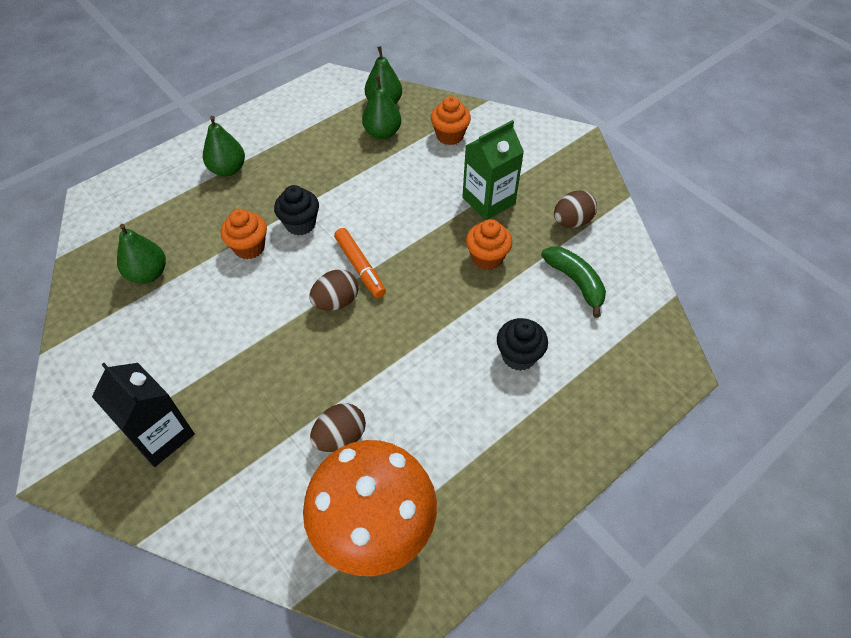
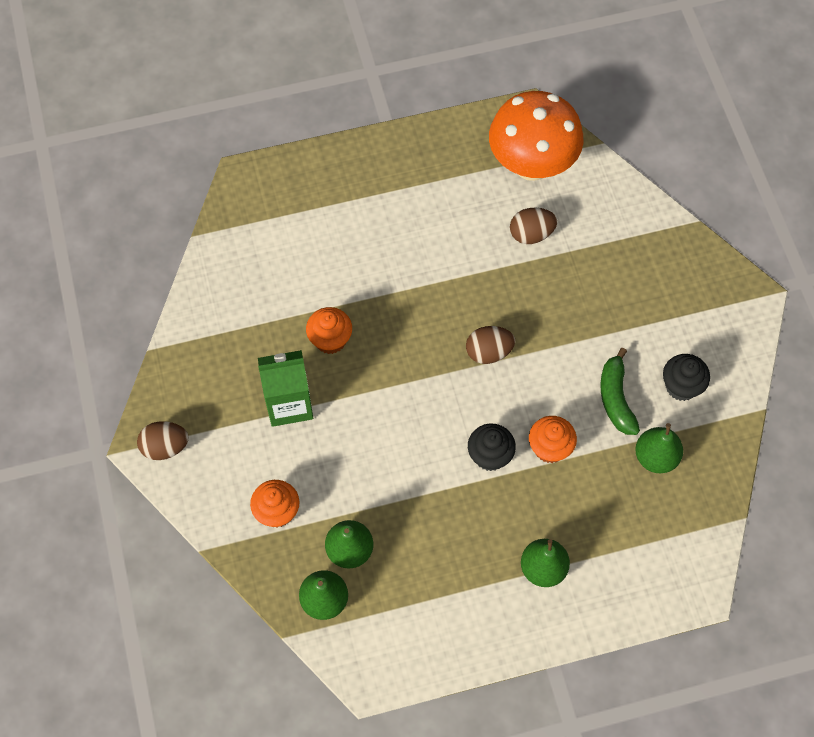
camera: 155 degrees left, 10 degrees up
(161, 435) = (670, 291): black carton -> none
(360, 267) = (452, 379): orange marker -> none
(518, 356) = (359, 239): black cupcake -> black cupcake (681, 386)
(572, 221) = (226, 345): brown egg -> brown egg (165, 447)
(575, 282) = (268, 282): green banana -> green banana (616, 398)

